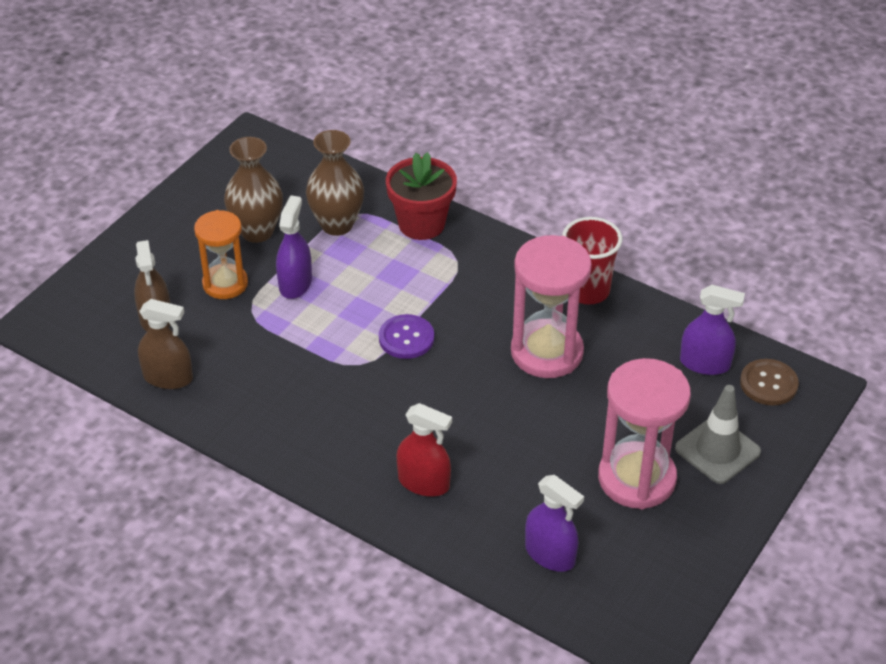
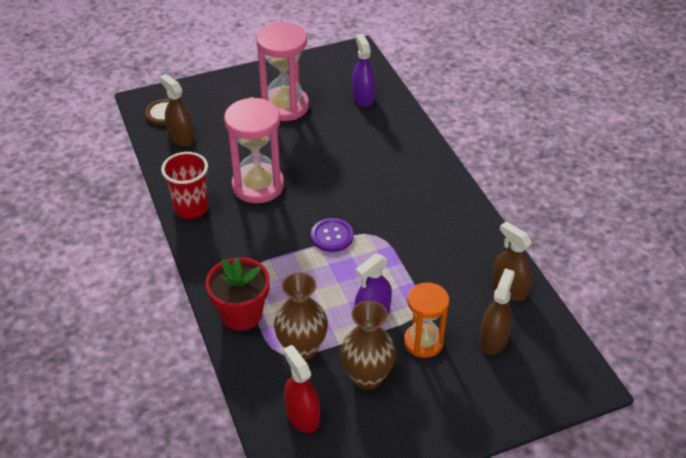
camera: 145 degrees left, 0 degrees up
(424, 482) = (396, 154): red spray bottle -> red spray bottle (302, 416)
(705, 363) = (181, 137): purple spray bottle -> brown spray bottle
(717, 450) = (231, 99): grey traffic cone -> none

